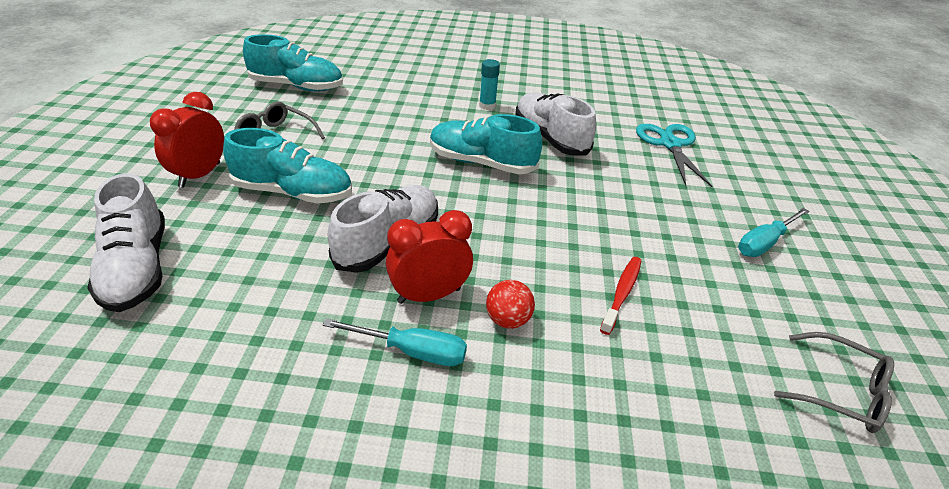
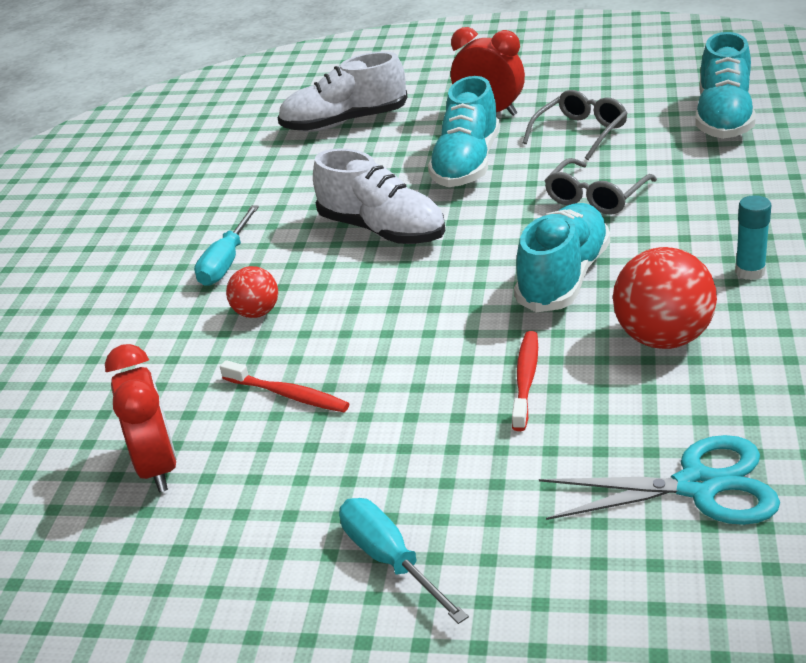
camera: 100 degrees right, 5 degrees down
(429, 295) = (298, 263): red clock -> red clock (158, 467)
(550, 138) = (663, 338): white shoe -> red ball
(592, 186) = (525, 380): none -> red toothbrush
(840, 391) = (100, 563): grey glasses -> grey glasses (596, 197)

